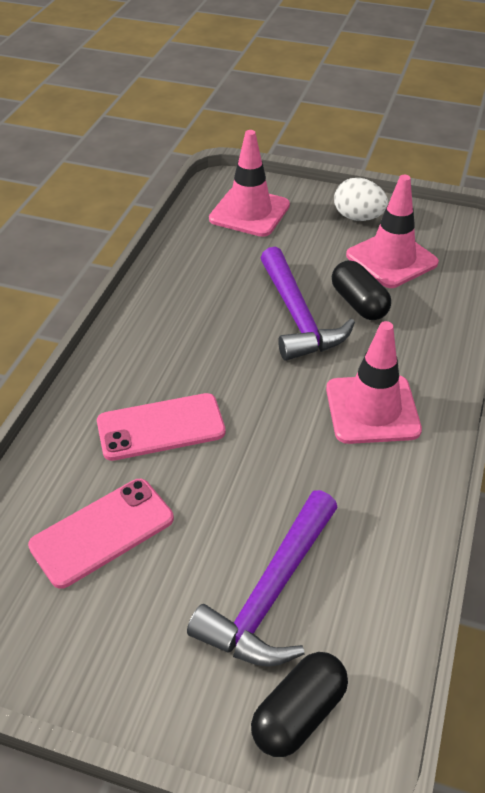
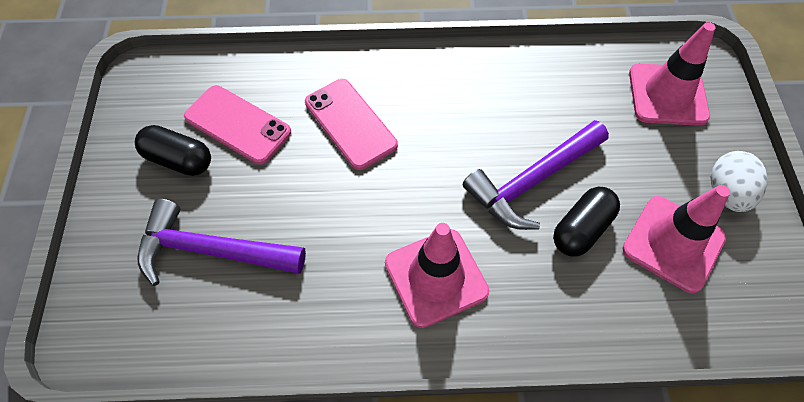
camera: 70 degrees right, 15 degrees up
(299, 714) = (114, 299): black capsule -> black capsule (178, 160)

